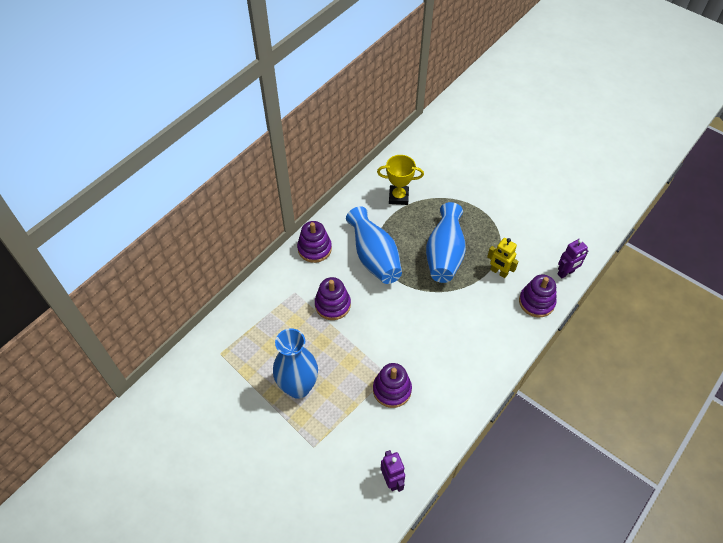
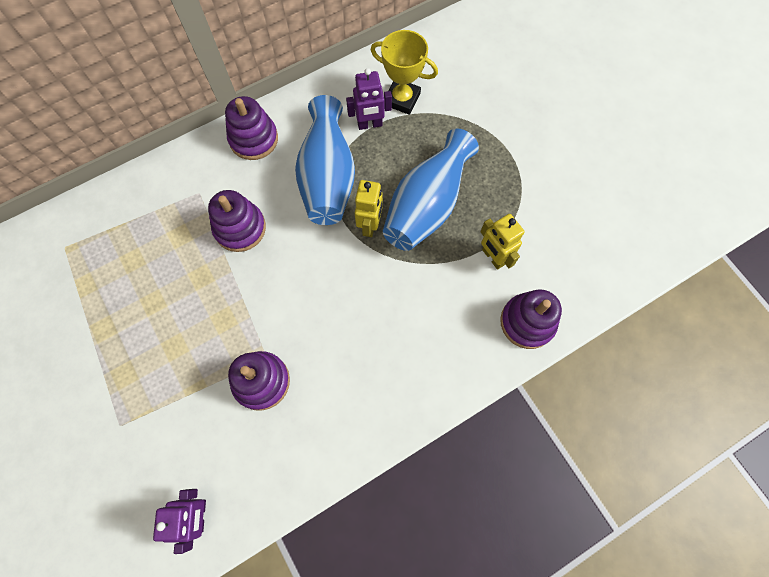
camera: 20 degrees right, 15 degrees up
(298, 387) = (140, 331): blue vase -> none
(415, 277) = (370, 225): none -> yellow robot
(566, 273) = (592, 291): purple robot -> purple robot (370, 124)

